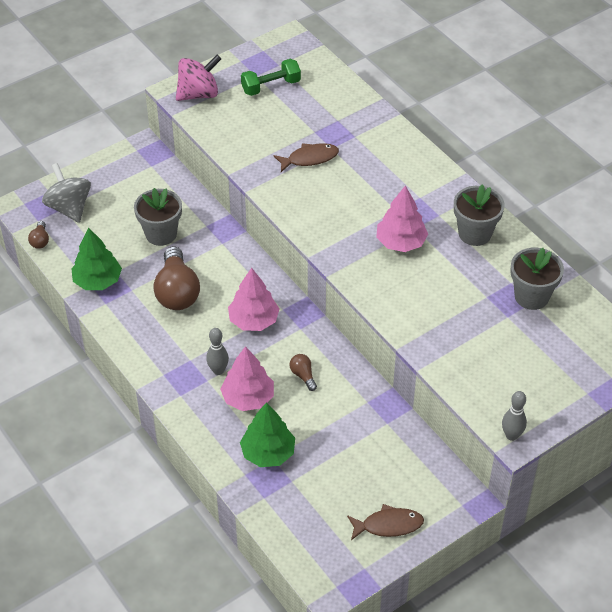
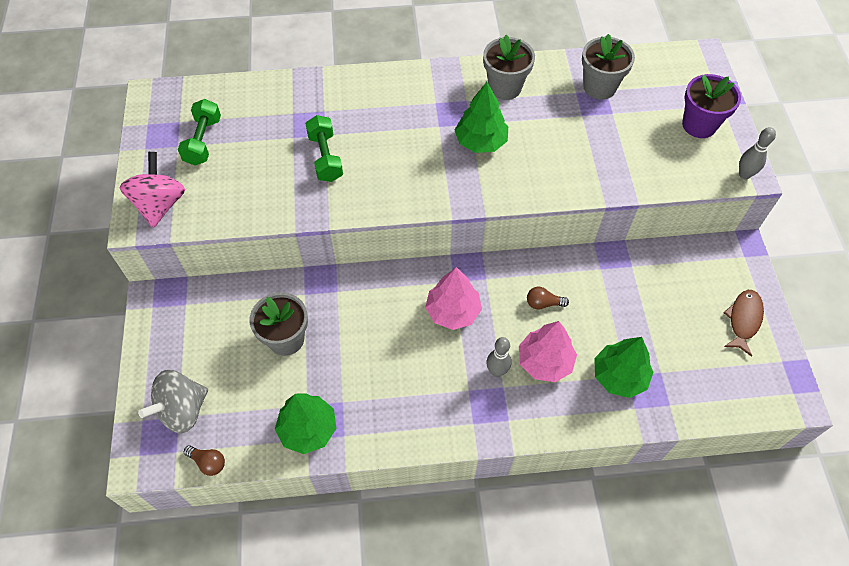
camera: 60 degrees left, 10 degrees up
(69, 208) = (182, 410): grey spinning top -> grey spinning top turned 45 degrees counterclockwise
(177, 292) = (373, 360): brown light bulb -> none
(309, 158) = (325, 157): brown fish -> green dumbbell
(400, 242) = (481, 142): pink tree -> green tree
(545, 383) = (699, 125): none -> purple flower pot

